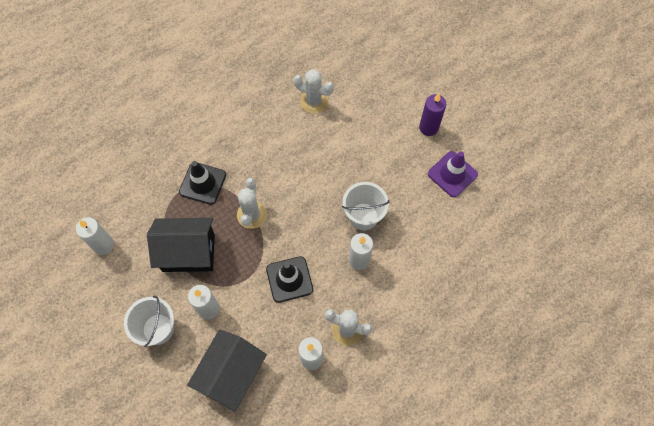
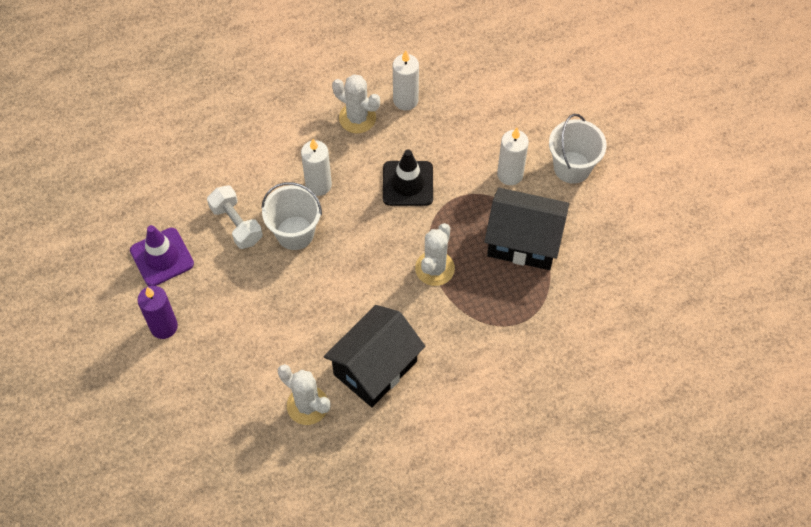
camera: 165 degrees left, 5 degrees down
(103, 245) = (629, 276): white candle -> none
(203, 183) = (490, 324): black traffic cone -> none
(232, 374) = (496, 105): black house -> black house (375, 367)
(409, 212) = (236, 224): none -> white dumbbell

